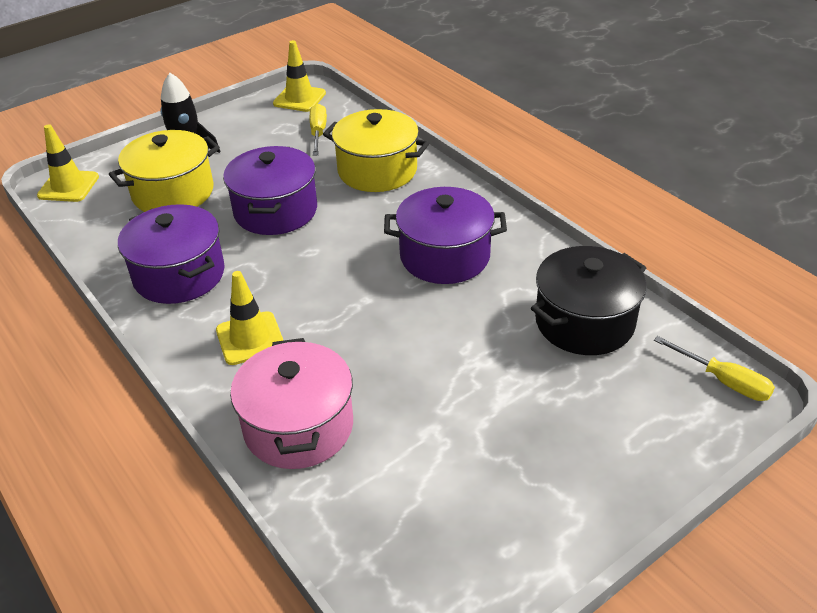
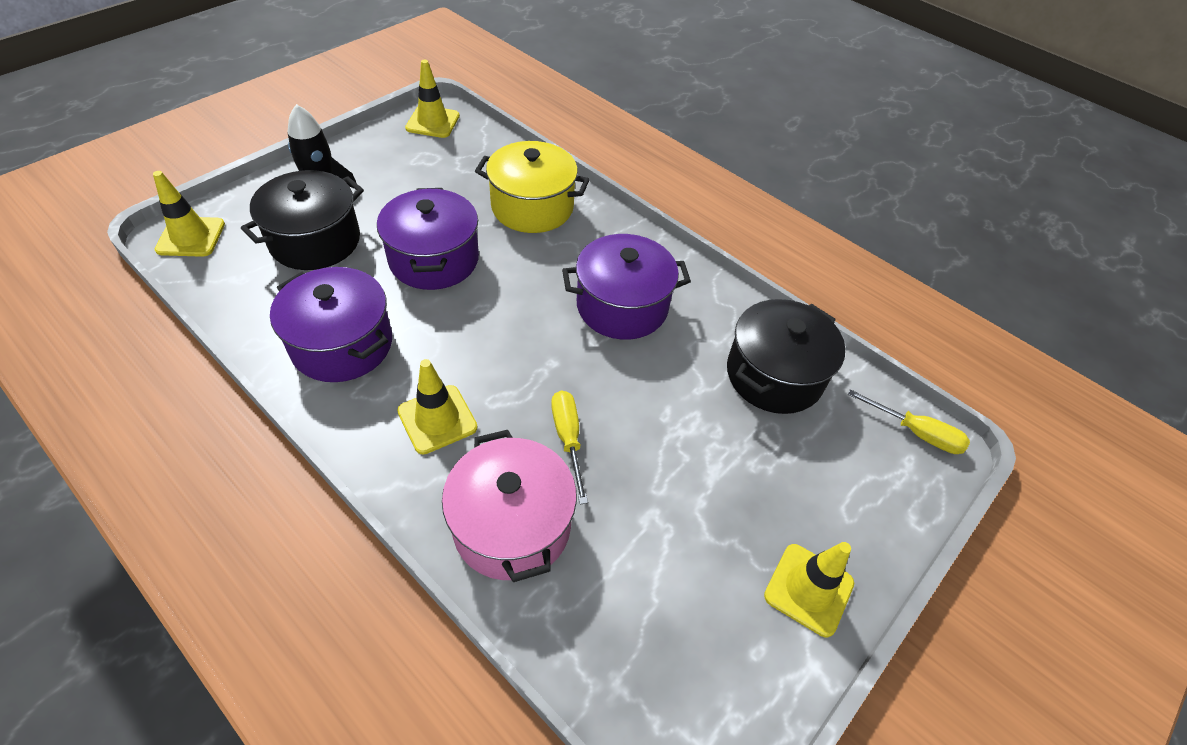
camera: 15 degrees left, 10 degrees up
(173, 192) = (315, 241): yellow pot -> black pot
(318, 133) = (461, 163): yellow screwdriver -> yellow screwdriver (568, 439)
(573, 504) = (808, 589): none -> yellow traffic cone

